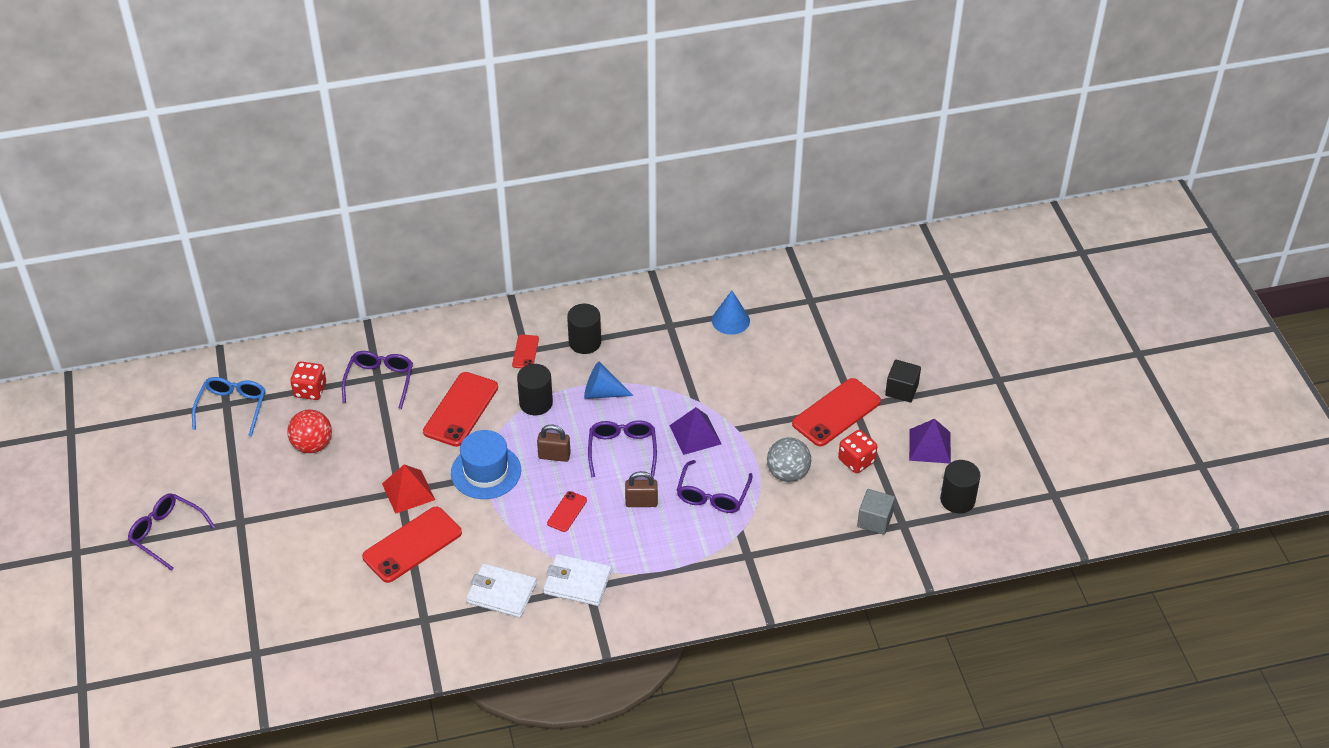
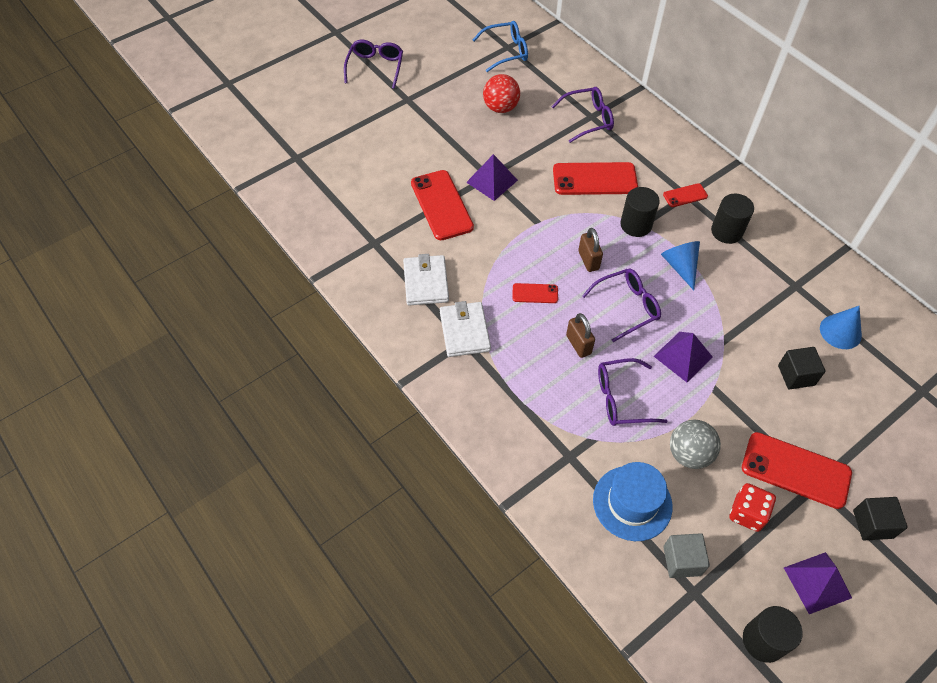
camera: 65 degrees right, 10 degrees up
(310, 390) = (551, 84): red dice -> none
(408, 491) = (492, 181): red pyramid -> purple pyramid
(412, 545) = (442, 205): red phone -> red phone turned 45 degrees clockwise
(486, 472) = (542, 221): blue hat -> blue hat (632, 503)
(754, 369) = (796, 375): none -> black cube

